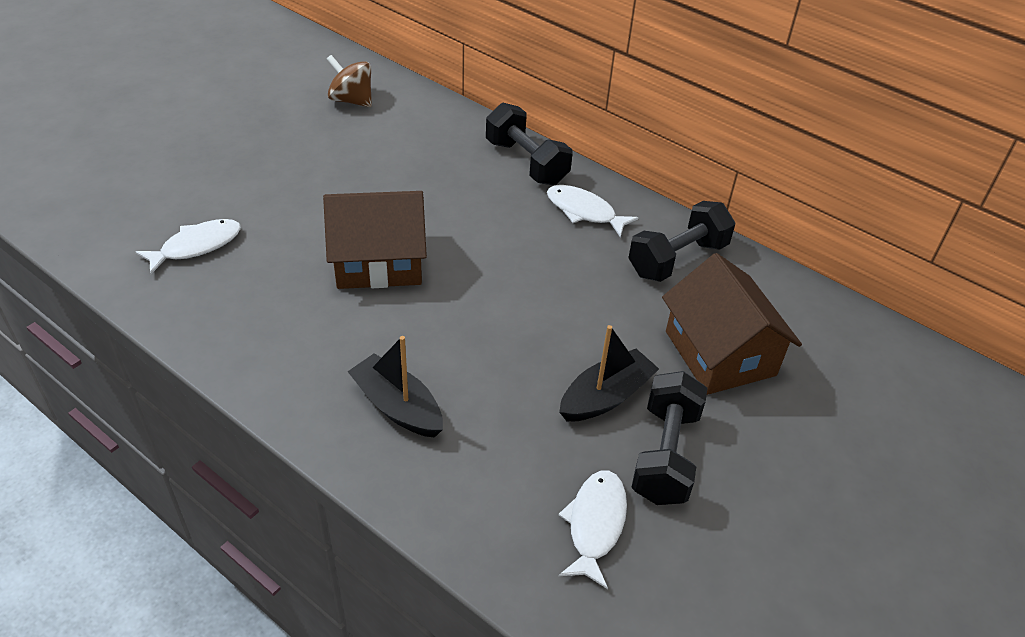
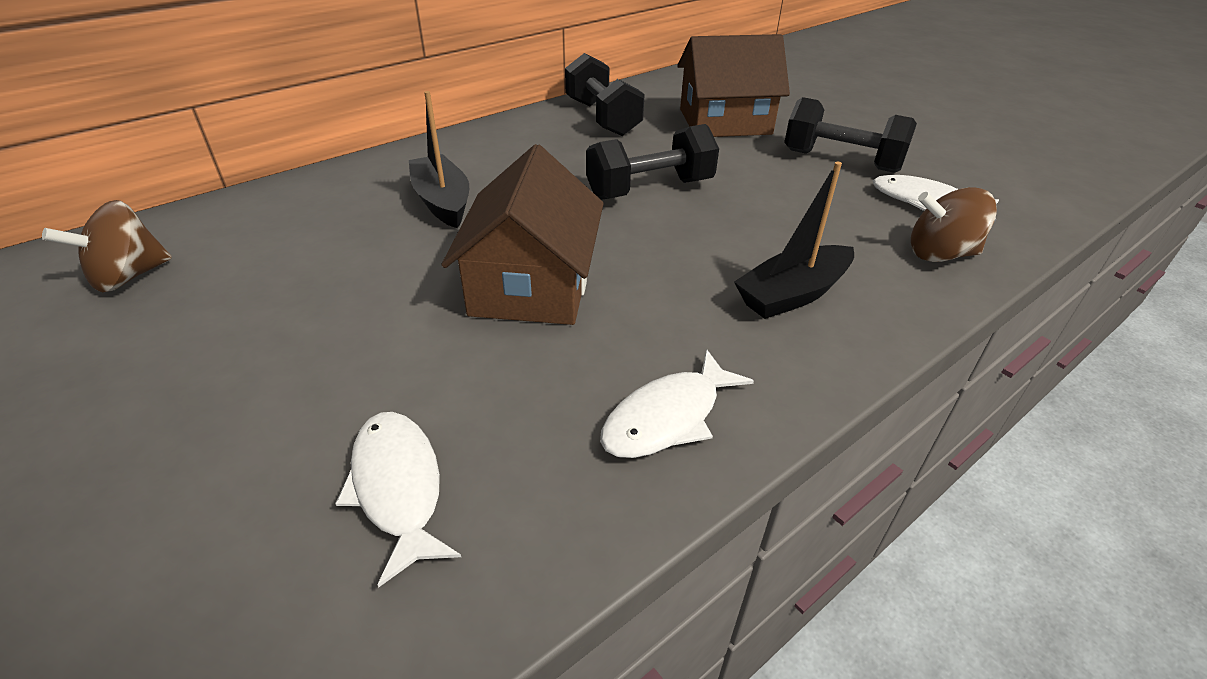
camera: 75 degrees left, 5 degrees down
(488, 521) = (940, 254): none -> brown spinning top
(526, 162) = (403, 165): black dumbbell -> black dumbbell (650, 189)
(584, 212) = (511, 147): white fish -> white fish (668, 417)
(606, 396) = (775, 175): black boat -> black boat (442, 202)

